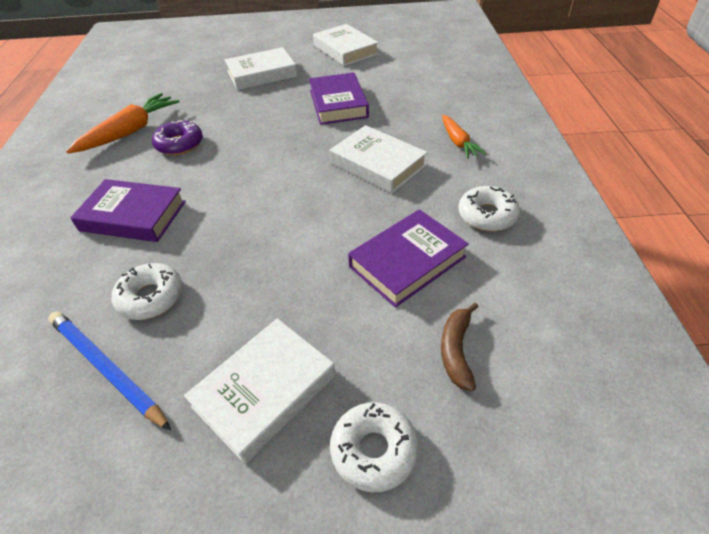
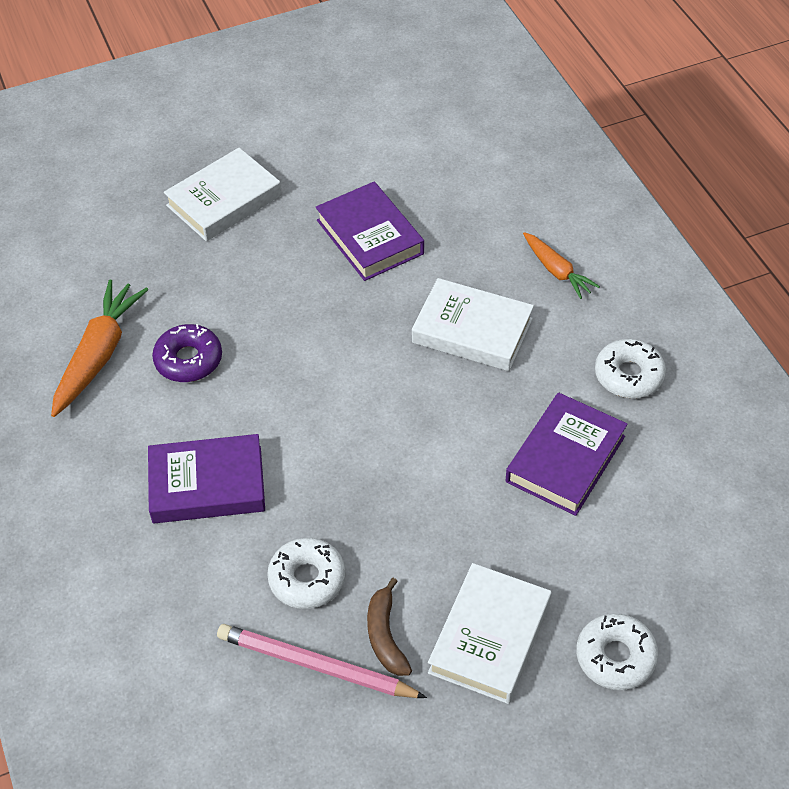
camera: 20 degrees left, 5 degrees up
(107, 369) = (316, 665): blue pencil -> pink pencil
(345, 50) = (325, 123): white book -> none
(456, 350) = (653, 544): brown banana -> brown banana (385, 636)

